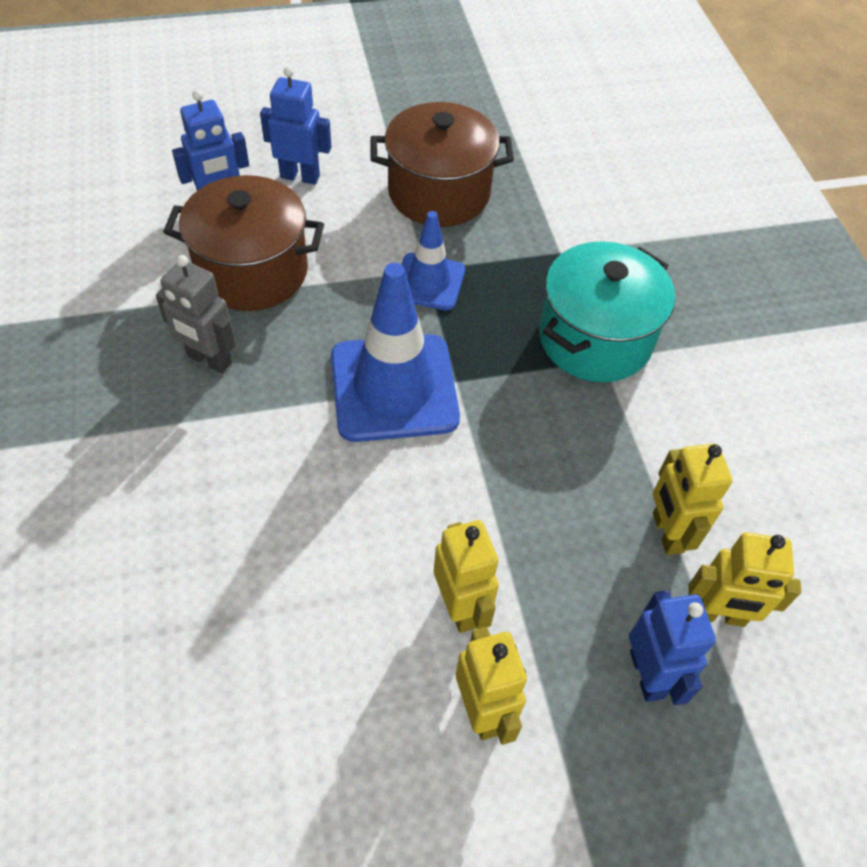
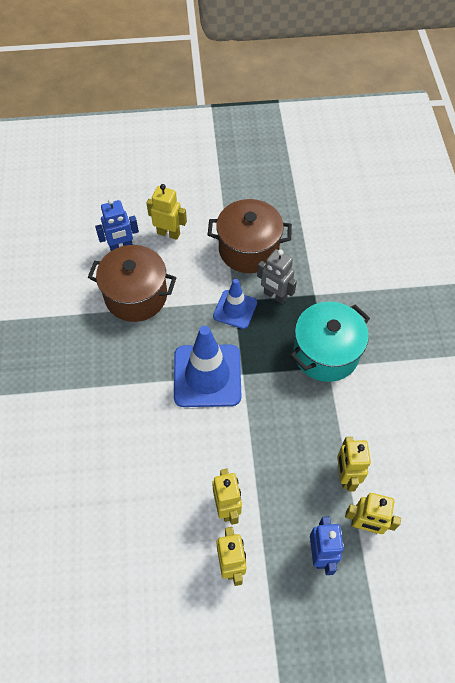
camera: 10 degrees right, 5 degrees up
(209, 360) = (108, 350): grey robot -> grey robot (275, 296)
(300, 176) = (168, 233): blue robot -> yellow robot

